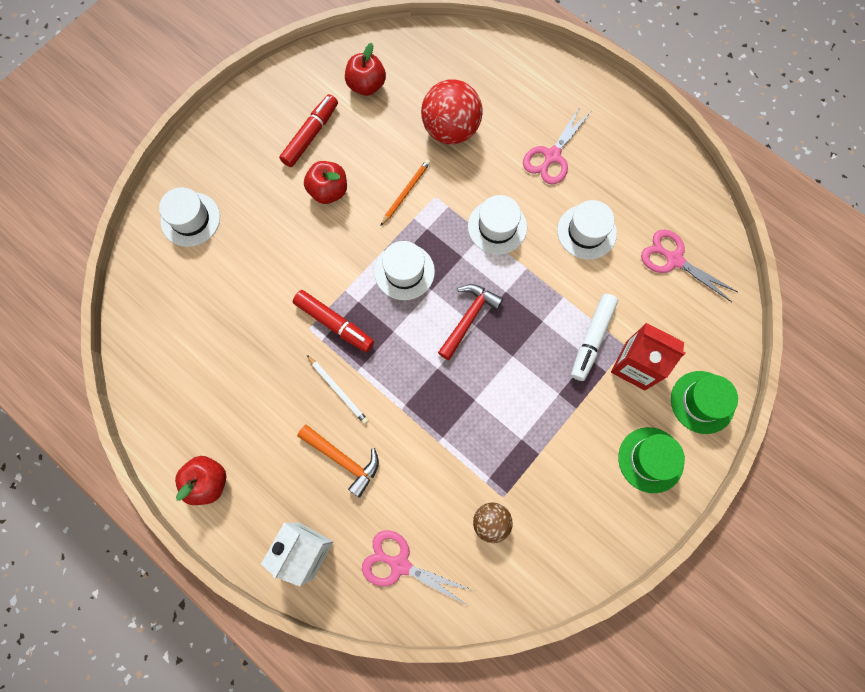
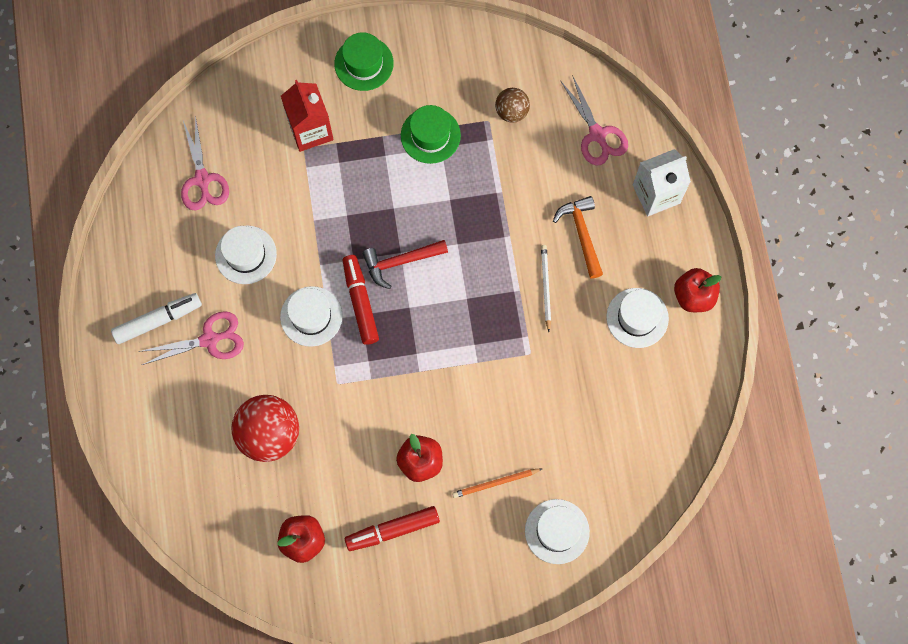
camera: 140 degrees left, 0 degrees up
(334, 323) = (507, 341): red marker -> red marker (360, 302)
(404, 271) = (417, 339): white hat -> white hat (637, 318)
(405, 192) = (358, 407): orange pencil -> orange pencil (495, 483)
(592, 339) = (323, 173): white marker -> white marker (158, 320)
(702, 402) = (289, 70): green hat -> green hat (430, 135)

